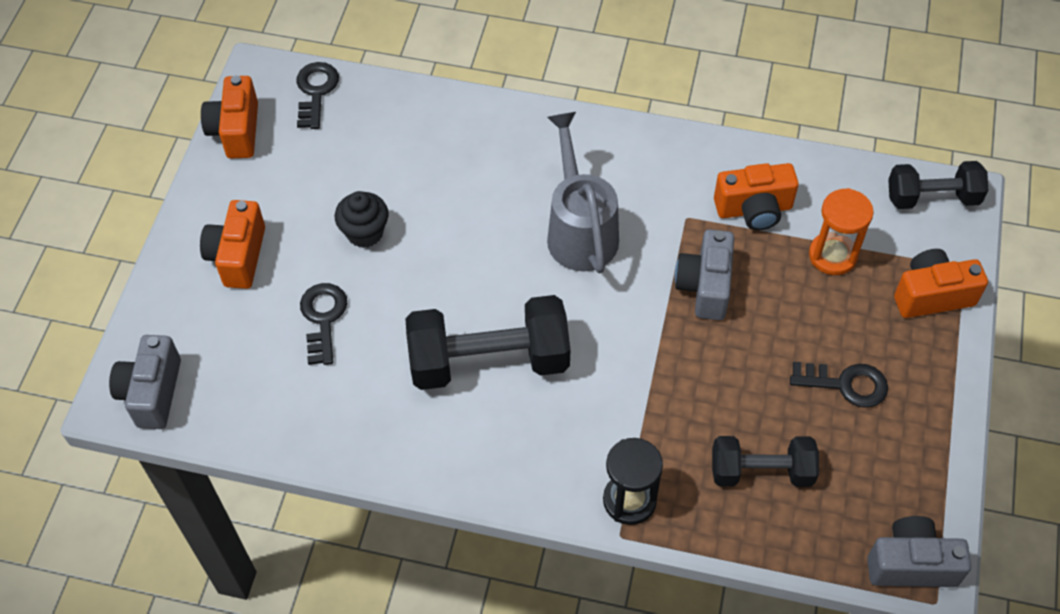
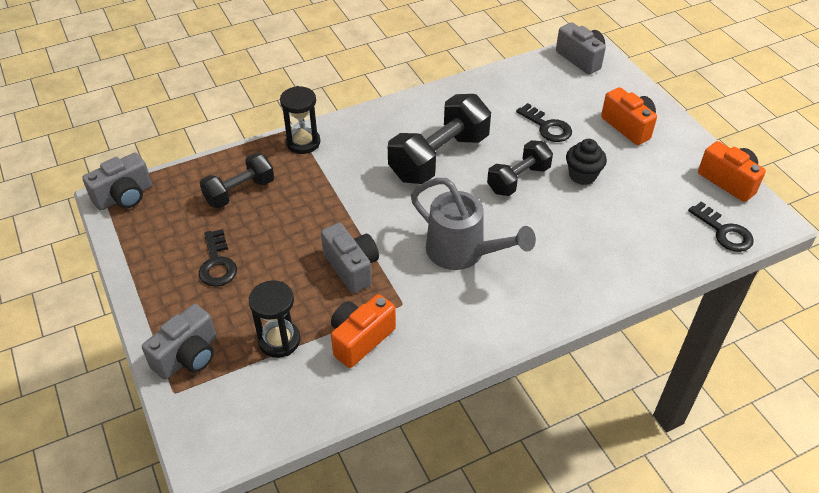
camera: 140 degrees right, 10 degrees down
(832, 255) = (279, 340): orange hourglass -> black hourglass
(846, 384) = (217, 263): black key -> black key turned 75 degrees counterclockwise
(932, 198) = (228, 438): black dumbbell -> black dumbbell (518, 179)
(932, 295) = (188, 356): orange camera -> grey camera

